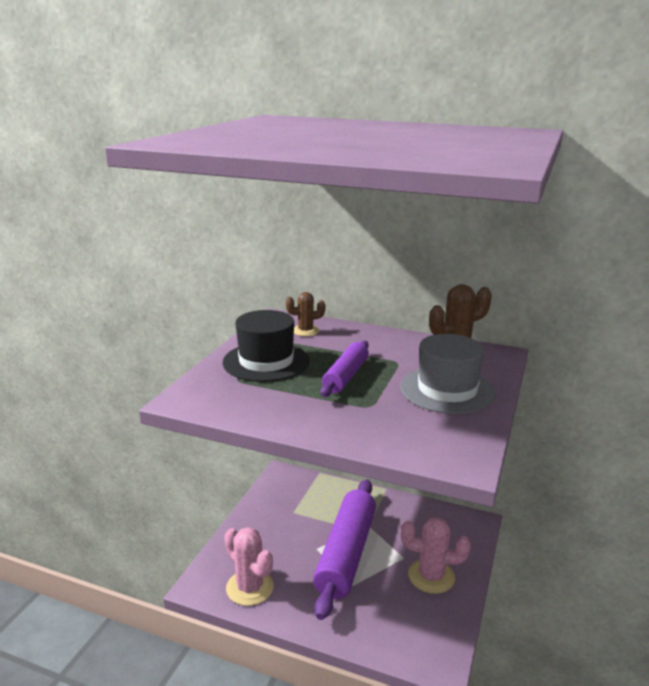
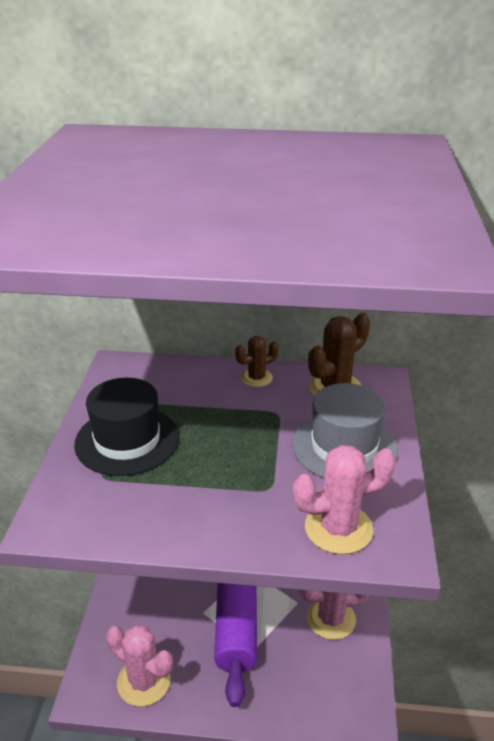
camera: 15 degrees left, 10 degrees up
(305, 331) = (157, 381): brown cactus -> brown cactus (256, 378)
(346, 376) = (228, 447): purple rolling pin -> none
(418, 439) = (338, 528): none -> pink cactus

